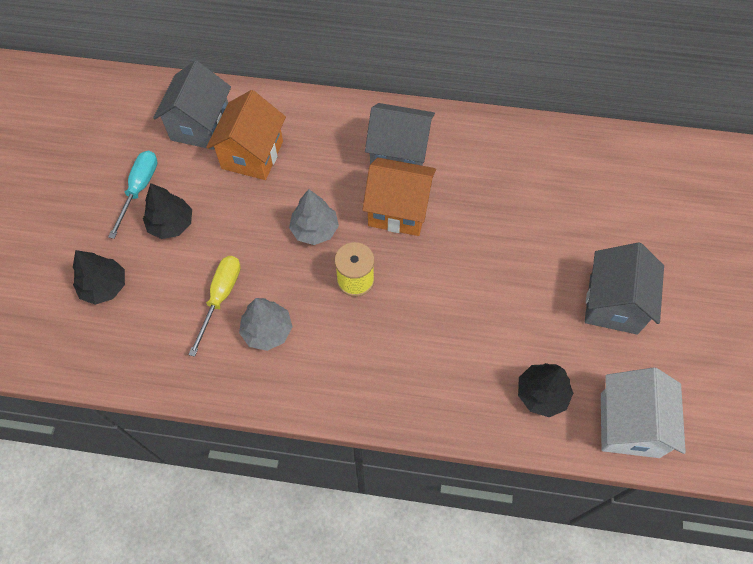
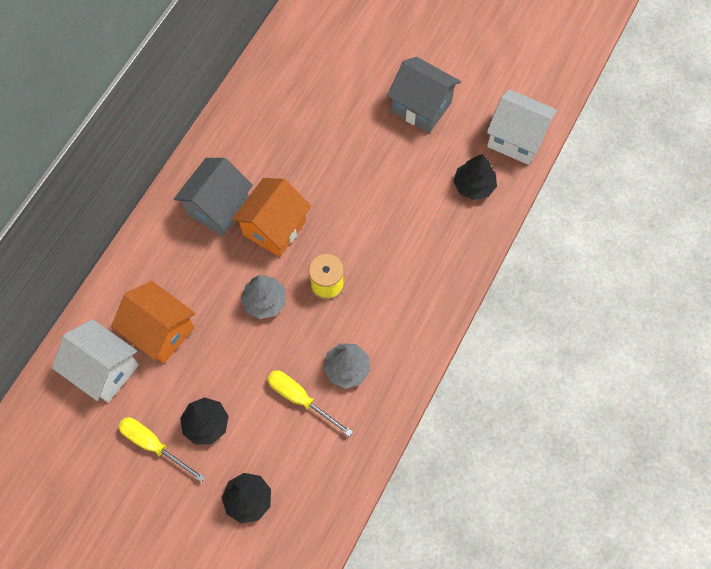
camera: 70 degrees left, 5 degrees up
(139, 189) = (153, 445): turquoise screwdriver -> yellow screwdriver
(201, 126) = (104, 370): grey house -> white house

